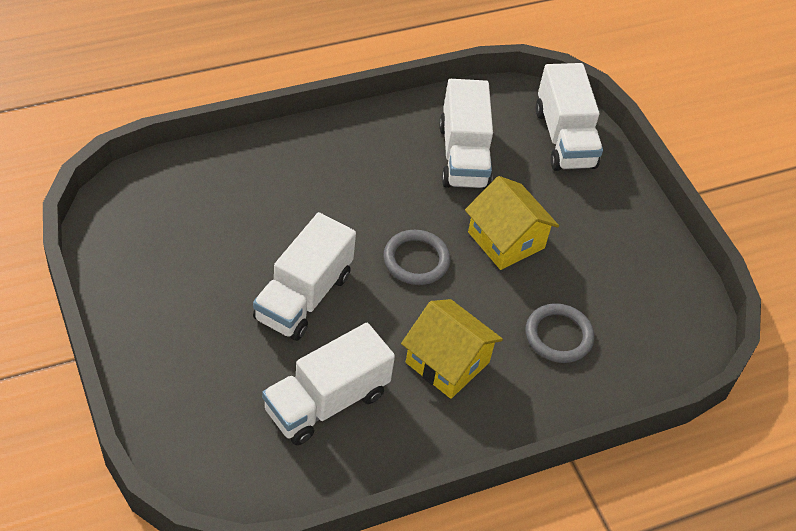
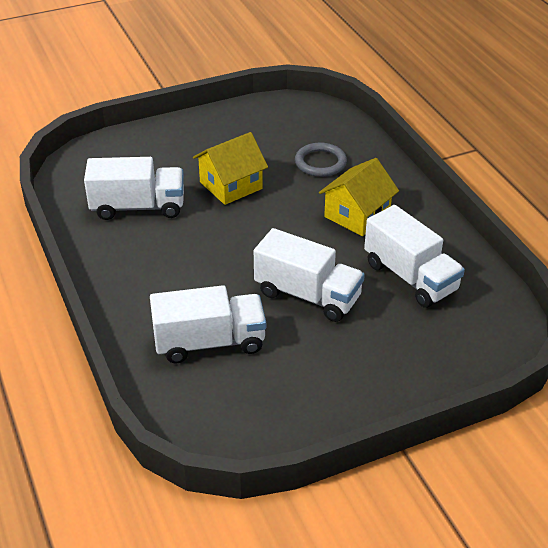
camera: 85 degrees left, 10 degrees down
(416, 260) = (258, 232): grey ring -> none
(564, 138) = (117, 154): white truck -> white truck (209, 342)

